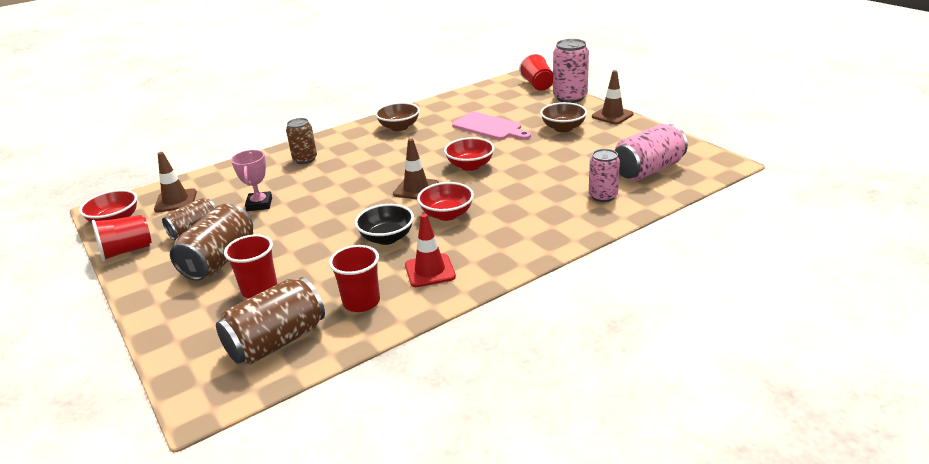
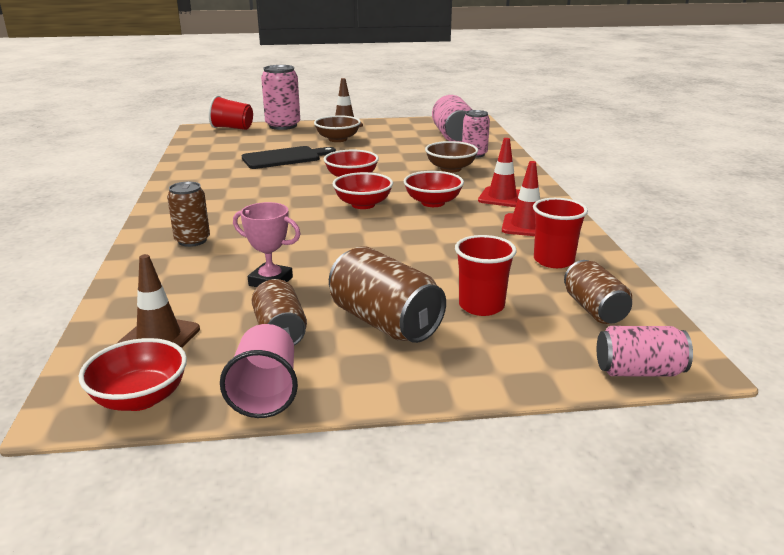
camera: 65 degrees left, 5 degrees down
(127, 251) = (265, 392): red cup -> pink cup
(184, 381) = (639, 371): none -> pink can
(277, 341) = (594, 309): brown can -> brown can, size x0.65
(387, 238) = (445, 232): black bowl -> none
(399, 127) = (205, 187): brown bowl -> brown bowl (450, 169)
(416, 189) = (363, 204): brown traffic cone -> red bowl
(489, 127) = (284, 158): pink cutting board -> black cutting board
(491, 242) = (502, 197): none -> red traffic cone

